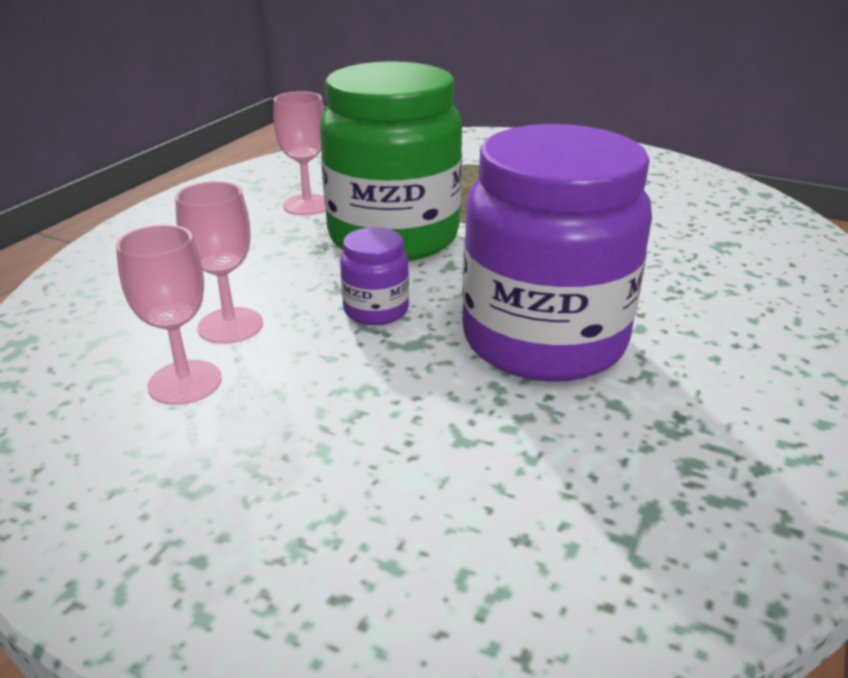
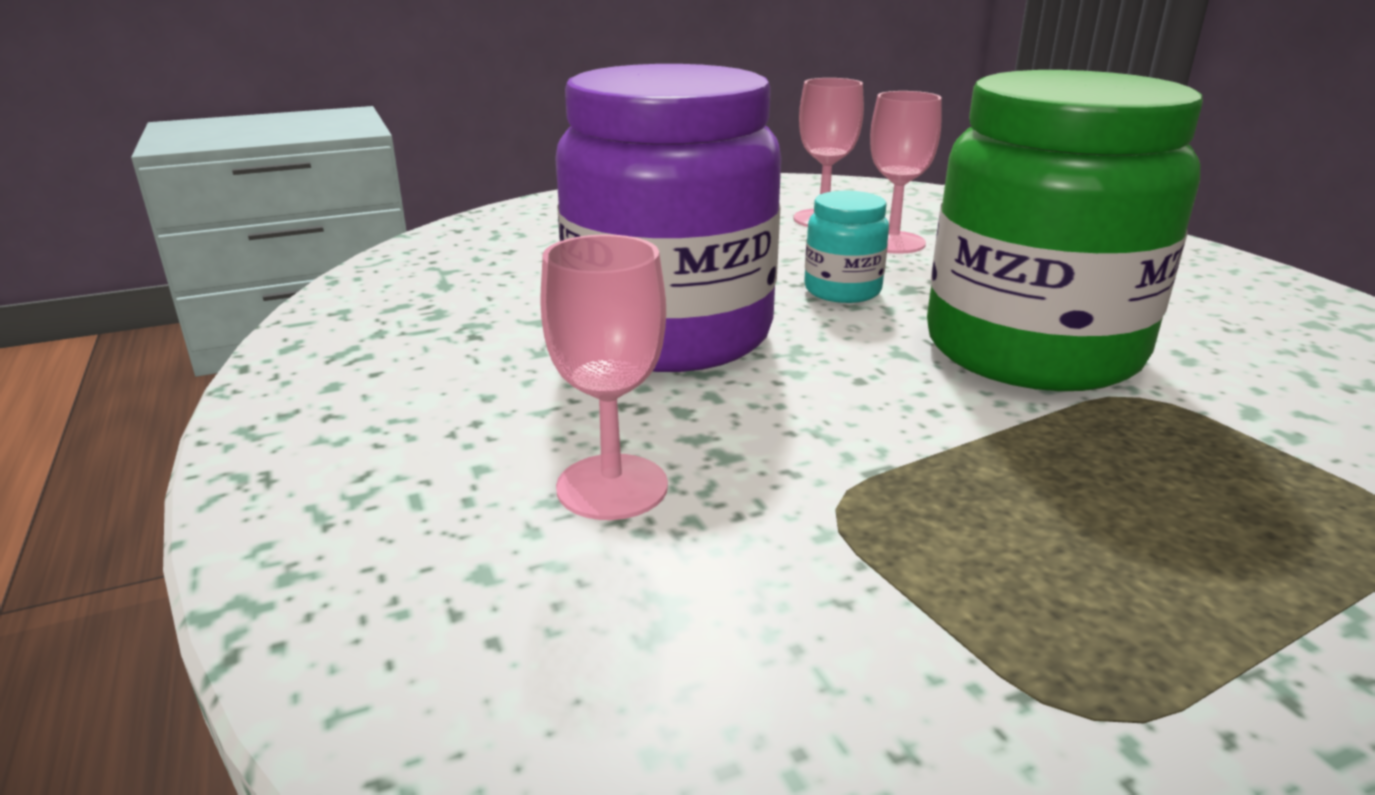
camera: 130 degrees right, 5 degrees down
(307, 205) = (1209, 334): pink goblet -> pink goblet (612, 487)
(376, 310) = (842, 290): purple jar -> turquoise jar

